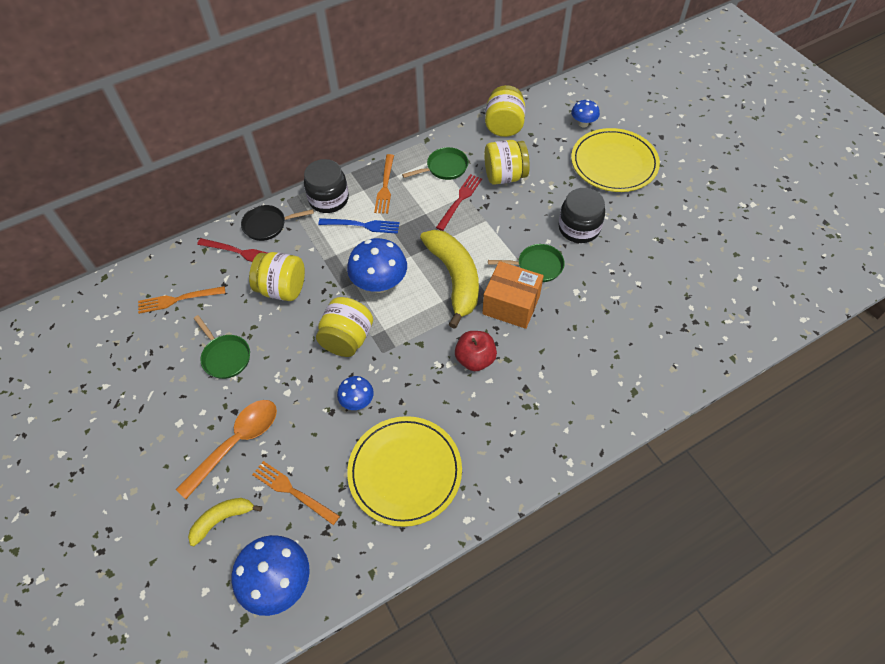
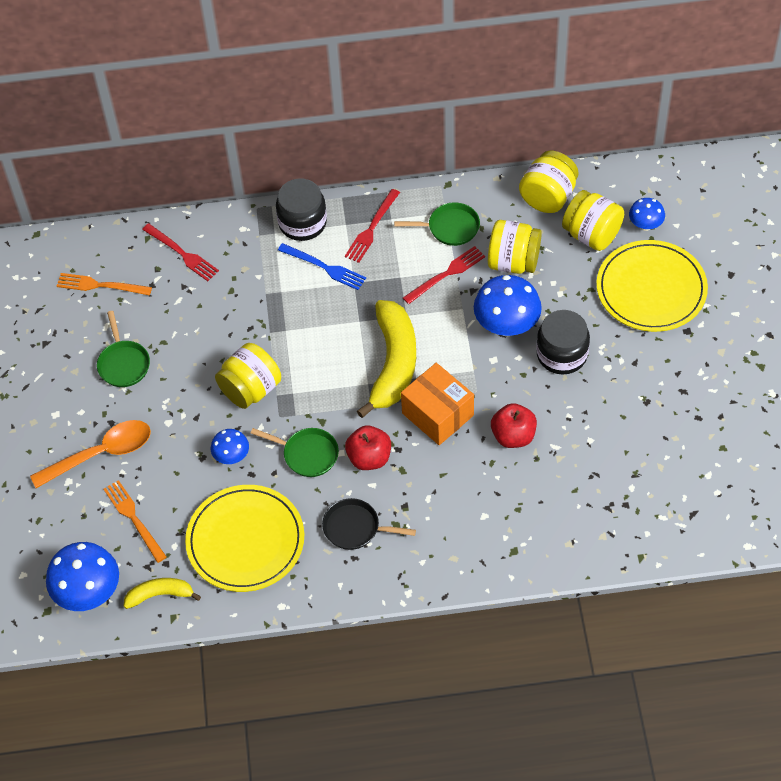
camera: 25 degrees right, 0 degrees up
(222, 519) = (61, 519): yellow banana -> yellow banana (160, 595)
(268, 225) = (224, 232): black pan -> black pan (355, 528)
(282, 289) = (209, 311): yellow jar -> yellow jar (591, 234)
(380, 284) = (311, 341): blue mushroom -> blue mushroom (506, 325)
(385, 186) = (371, 228): orange fork -> red fork
(537, 266) = (489, 381): green pan -> green pan (307, 454)
(579, 300) = (513, 436): none -> red apple

